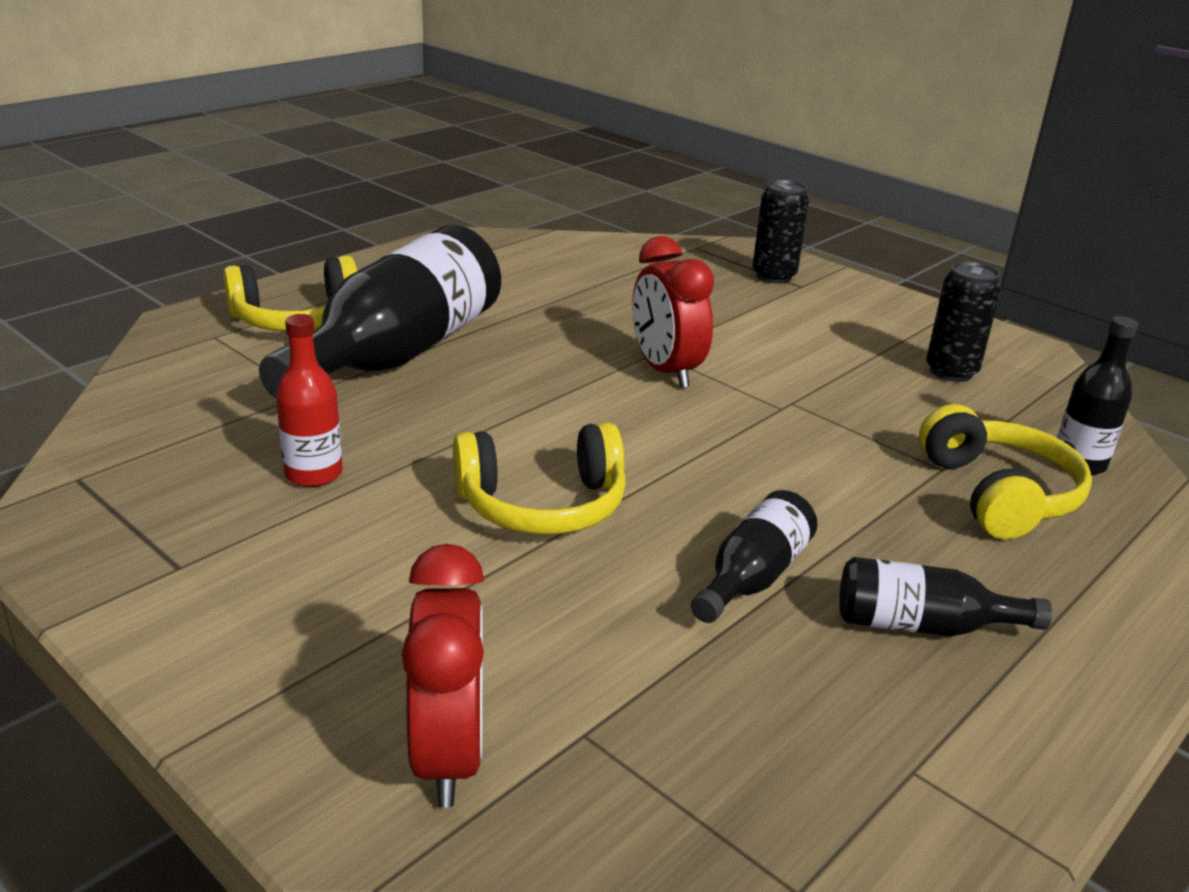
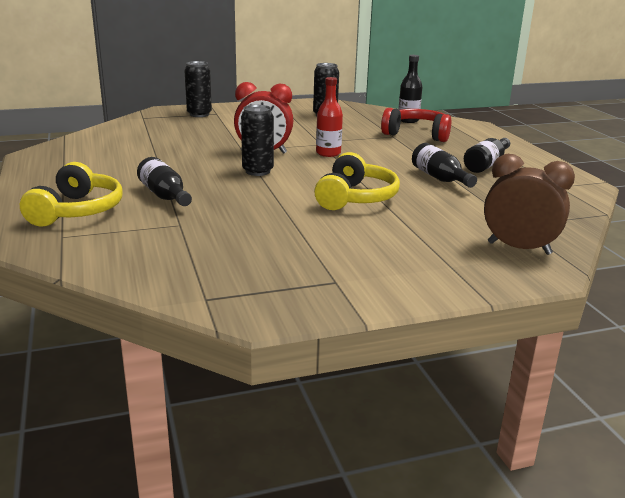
camera: 60 degrees left, 5 degrees down
(313, 474) = (275, 236): red bottle -> red bottle (328, 153)
(398, 353) = (165, 196): black bottle -> black bottle, size x0.48
(448, 755) = (519, 248): red clock -> brown clock
(570, 390) = (257, 171): none -> black can
(998, 494) = (417, 134): yellow headphones -> red headphones

